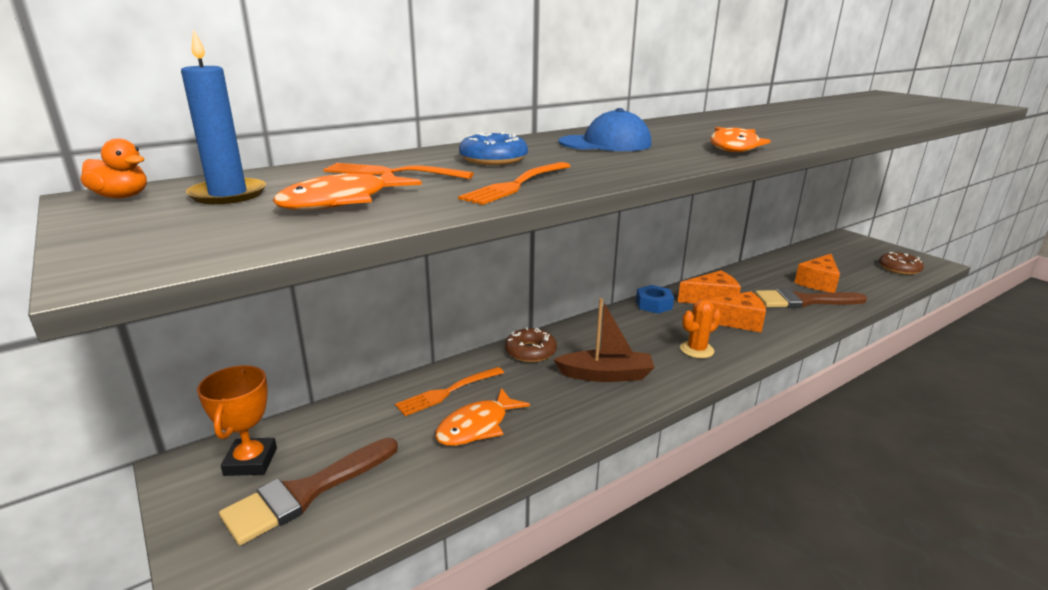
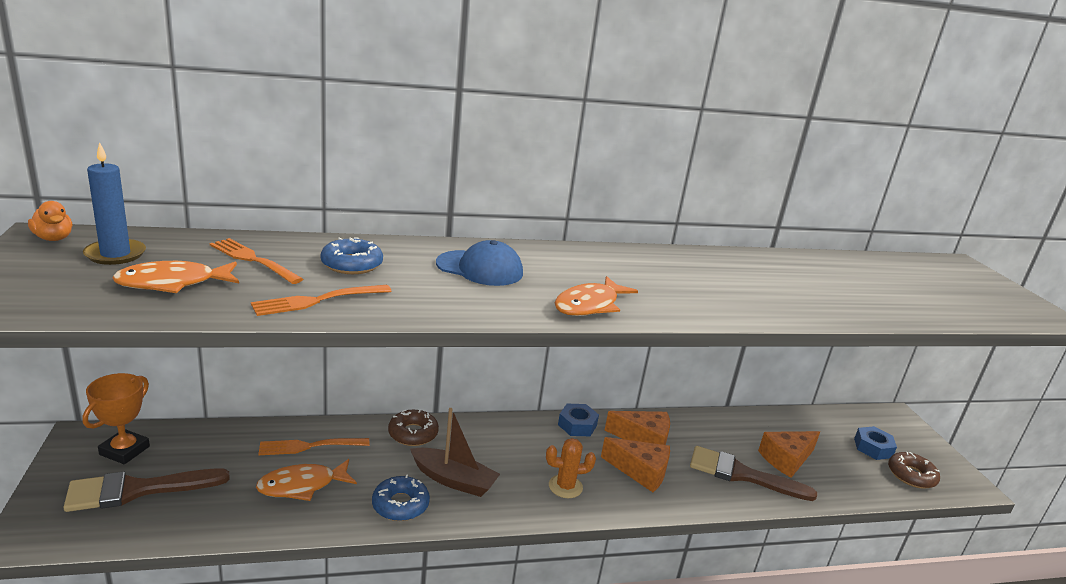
camera: 20 degrees right, 0 degrees up
(583, 409) = (400, 504): none -> blue donut
(858, 259) = (873, 448): none -> blue nut

